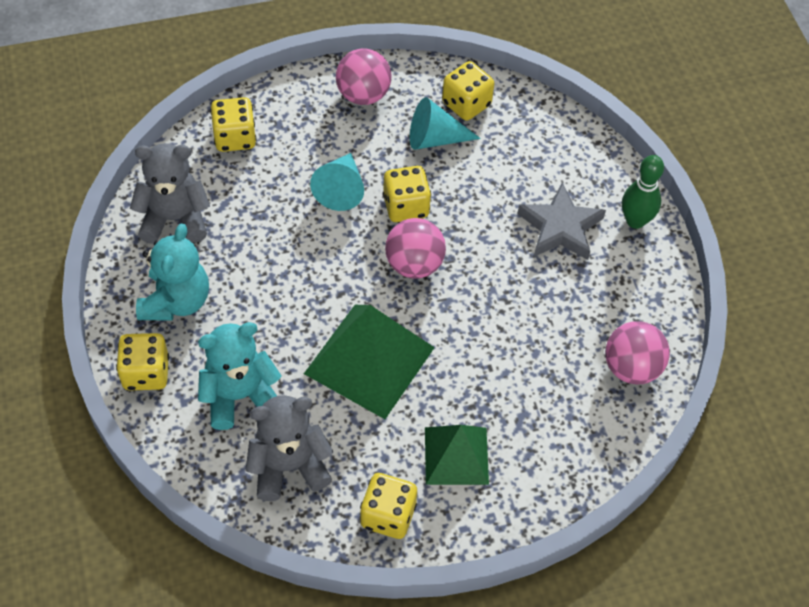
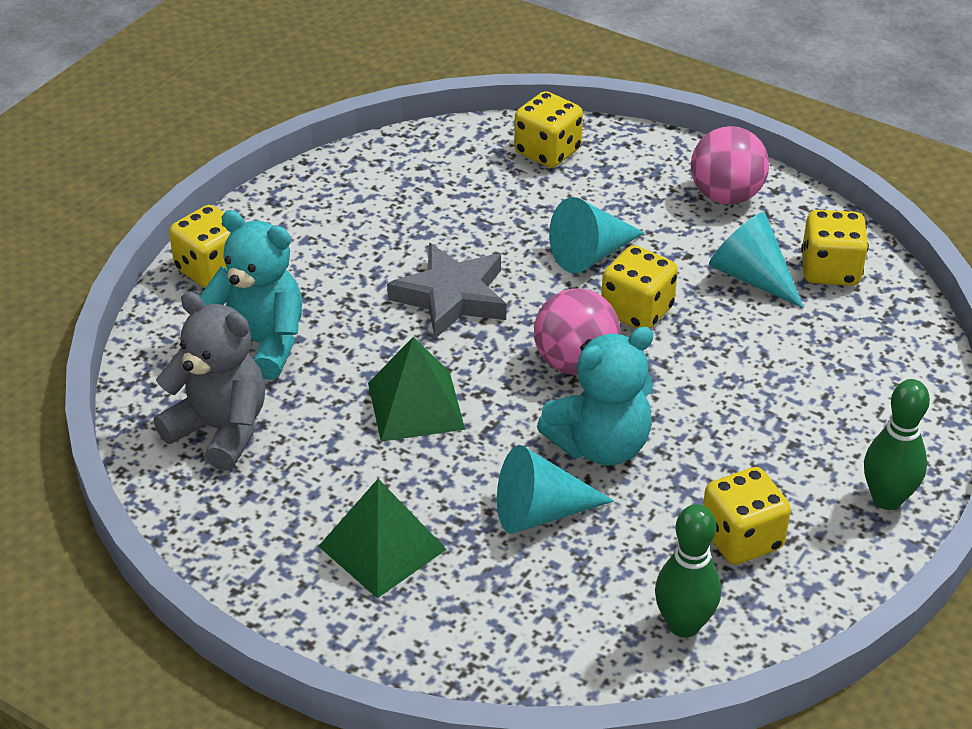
camera: 50 degrees right, 15 degrees down
(174, 219) = (403, 176): grey teddy bear -> none
(176, 301) = (314, 236): turquoise teddy bear -> turquoise teddy bear (600, 445)
(369, 360) = (416, 405): green pyramid -> green pyramid, size x0.63
(388, 515) = (246, 541): yellow dice -> yellow dice (741, 538)
(502, 366) = (540, 512): none -> turquoise cone
(560, 227) = (784, 442): grey star -> grey star (452, 297)
(631, 368) = (683, 625): pink ball -> green bowling pin

